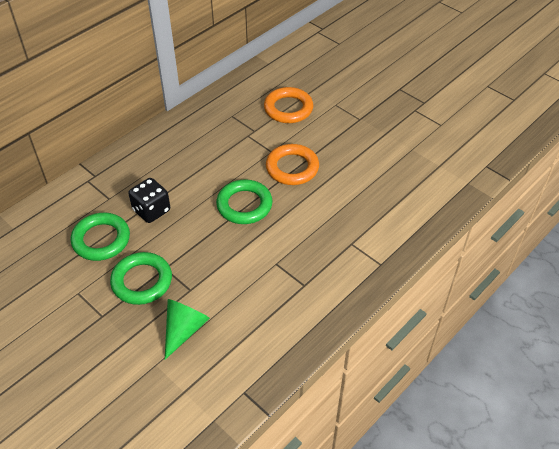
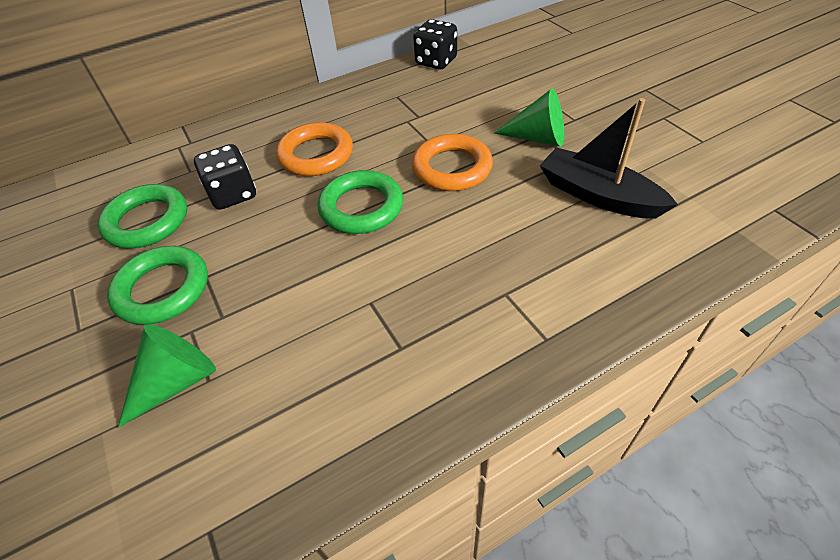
camera: 20 degrees right, 0 degrees up
(249, 81) = (436, 61): none -> black dice
(288, 108) = (475, 96): orange ring -> orange ring (316, 155)
(340, 137) = (537, 138): none -> green cone
(387, 173) = (598, 195): none -> black boat

